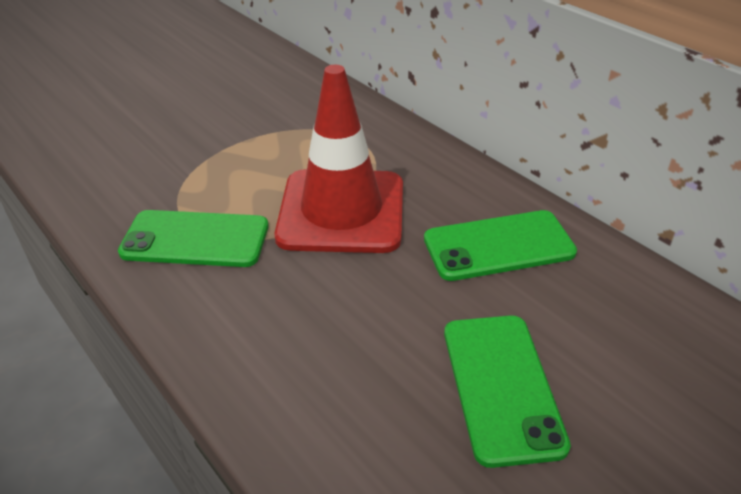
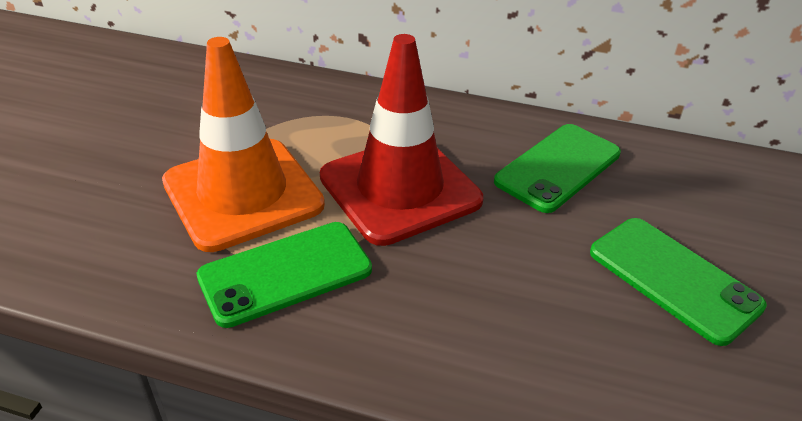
camera: 35 degrees left, 0 degrees up
(226, 172) = (243, 193): none -> orange traffic cone

